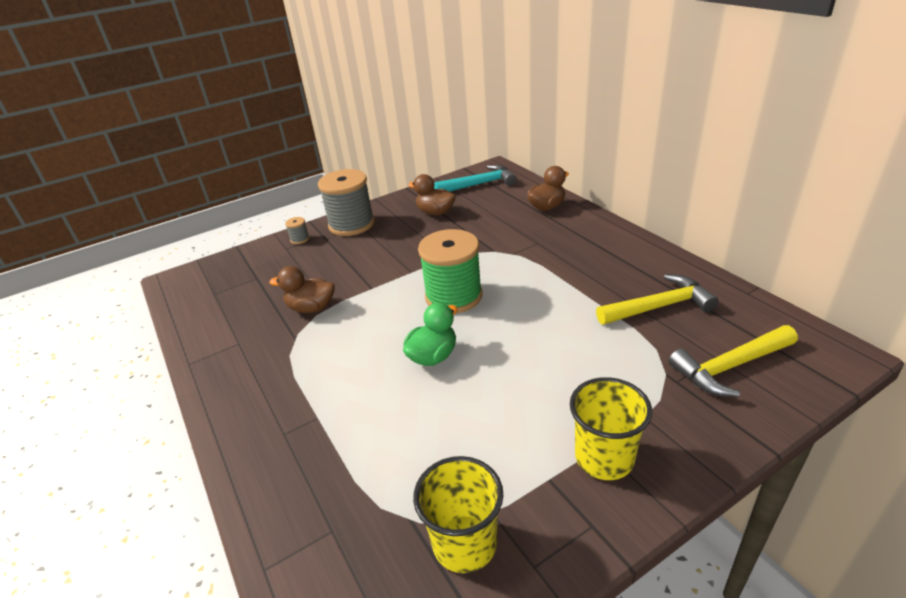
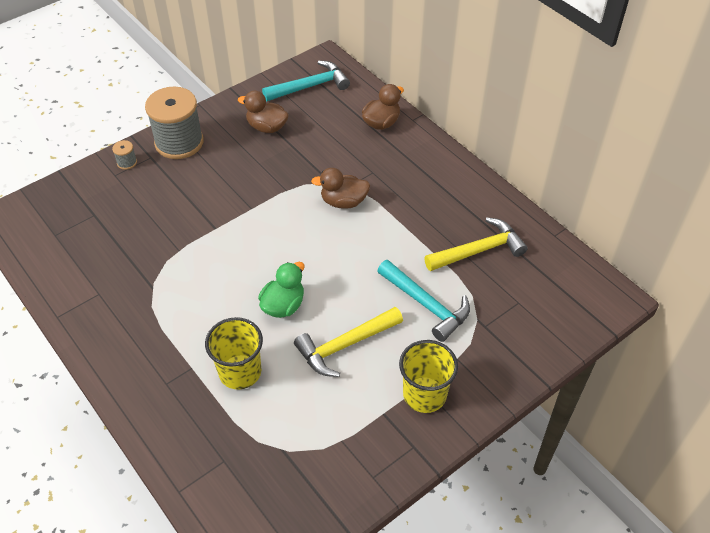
camera: 10 degrees left, 15 degrees up
(311, 308) = (160, 253): brown duck -> brown duck (343, 202)
(453, 296) = (296, 238): green spool -> none
(464, 543) = (323, 464): yellow cup -> yellow cup (240, 372)
(600, 358) = (426, 304): none -> turquoise hammer
(730, 367) = (528, 311): yellow hammer -> yellow hammer (345, 345)

